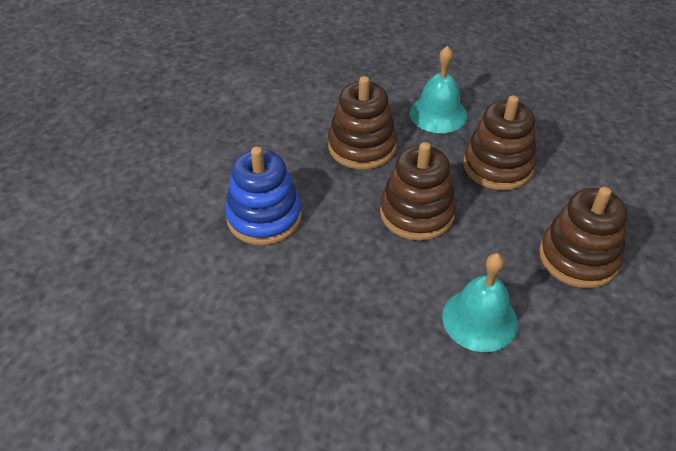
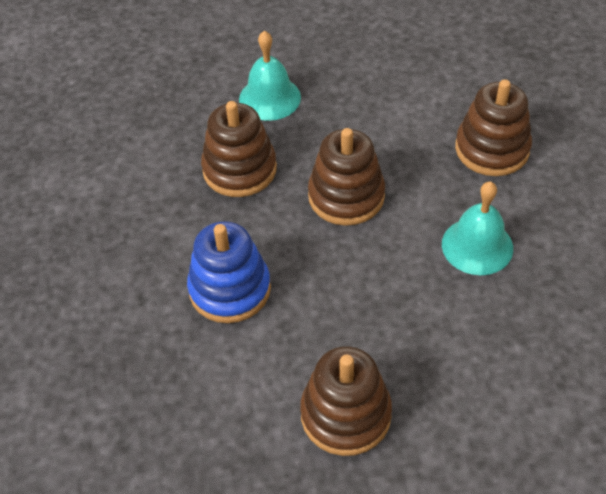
camera: 40 degrees left, 5 degrees up
(498, 166) = (364, 114): brown stacking toy -> brown stacking toy (345, 414)

